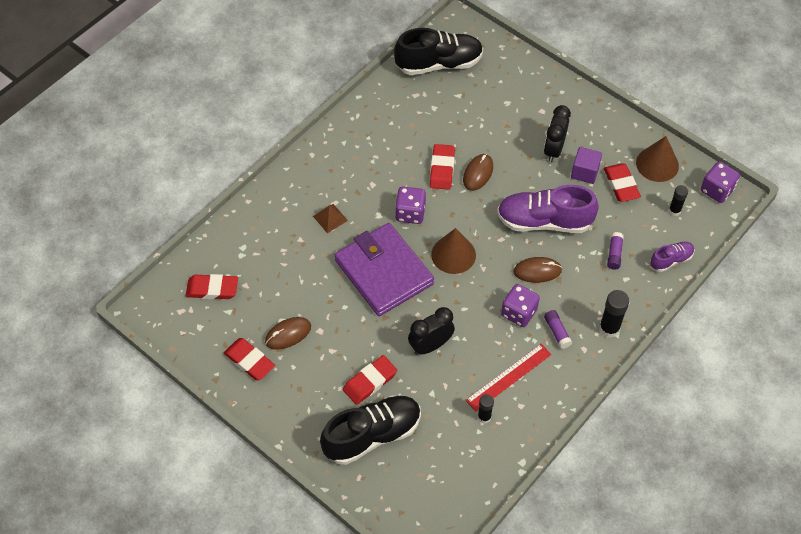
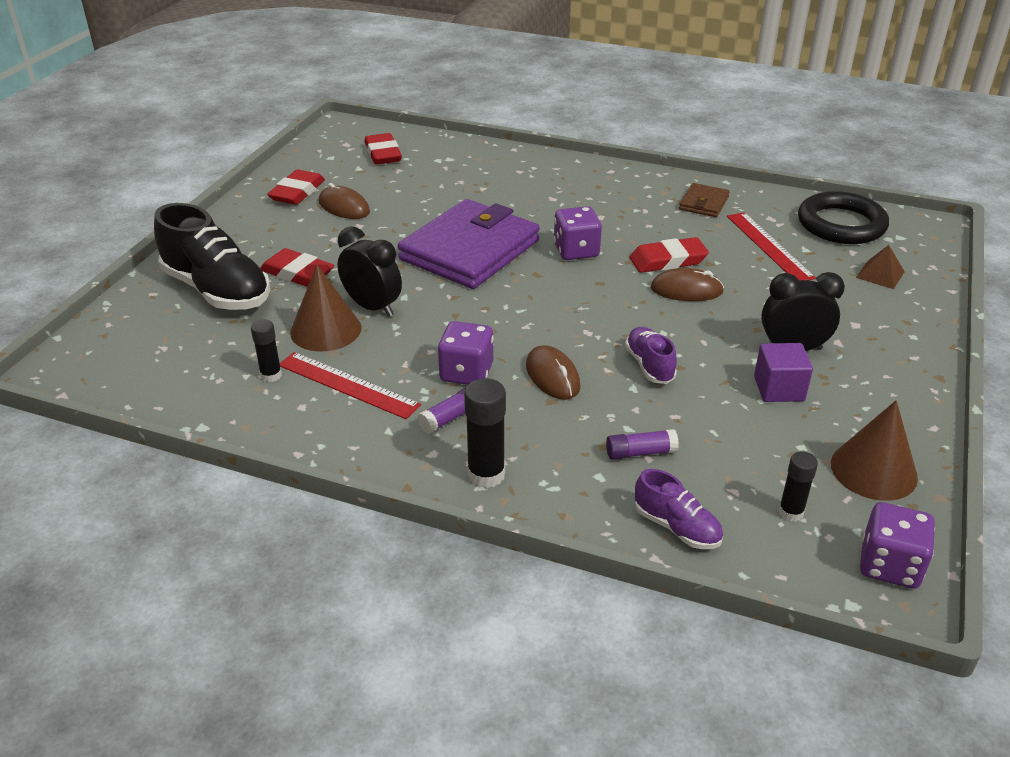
camera: 70 degrees right, 20 degrees down
(330, 218) = (526, 199): brown pyramid -> brown pyramid (880, 274)
(381, 121) = (703, 203): none -> brown wallet
(439, 64) = (841, 224): black shoe -> black ring
(448, 111) = (769, 246): none -> red ruler
(453, 254) = (532, 296): brown cone -> brown cone (326, 330)
(544, 221) = (649, 365): purple shoe -> purple shoe, size x0.51
(621, 185) = (789, 434): red eraser -> none

